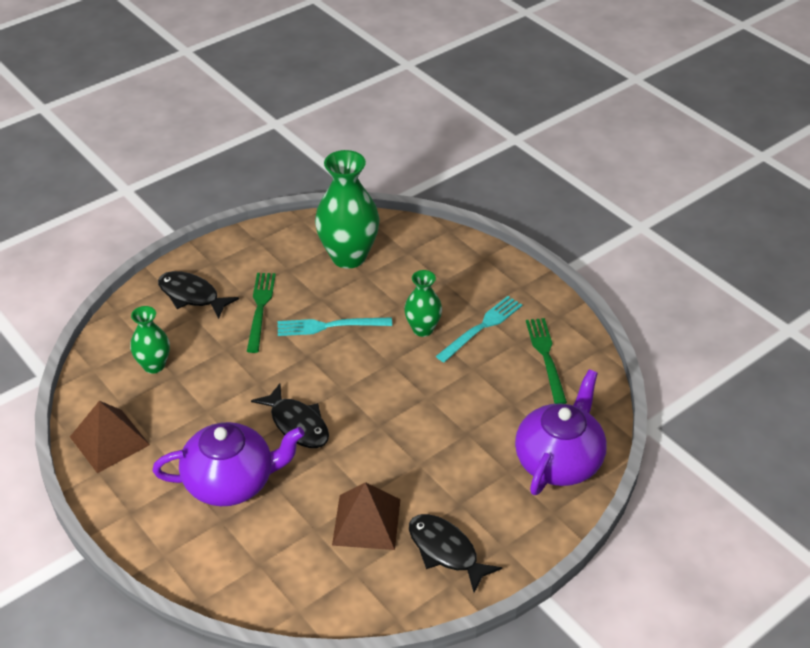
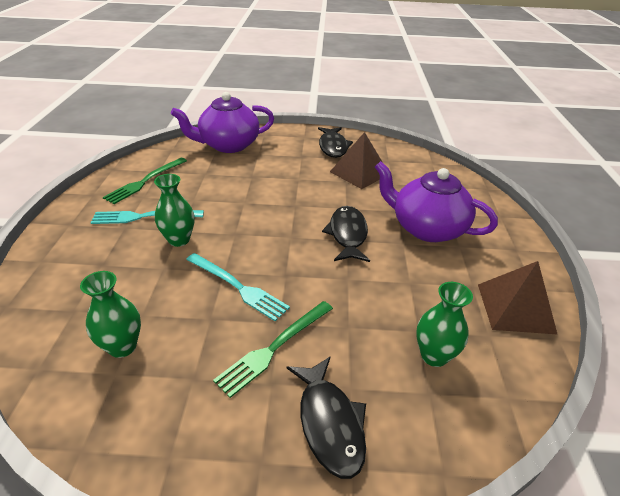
camera: 140 degrees left, 5 degrees down
(348, 256) = (122, 346): green vase -> green vase, size x0.56

